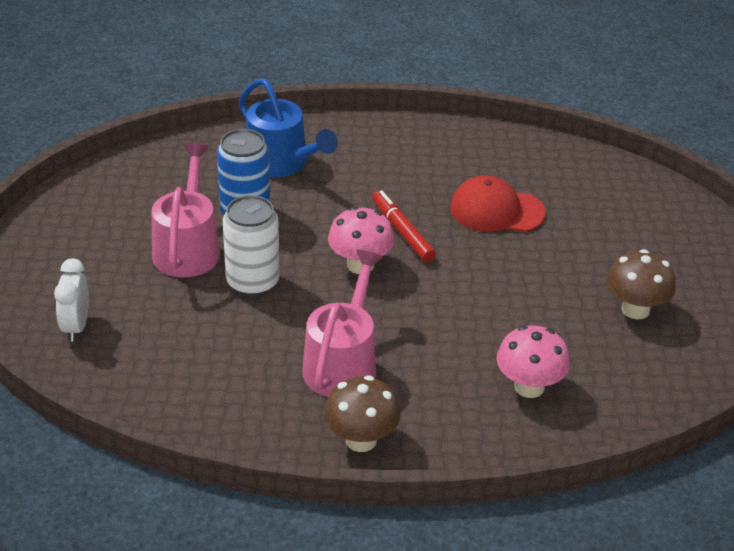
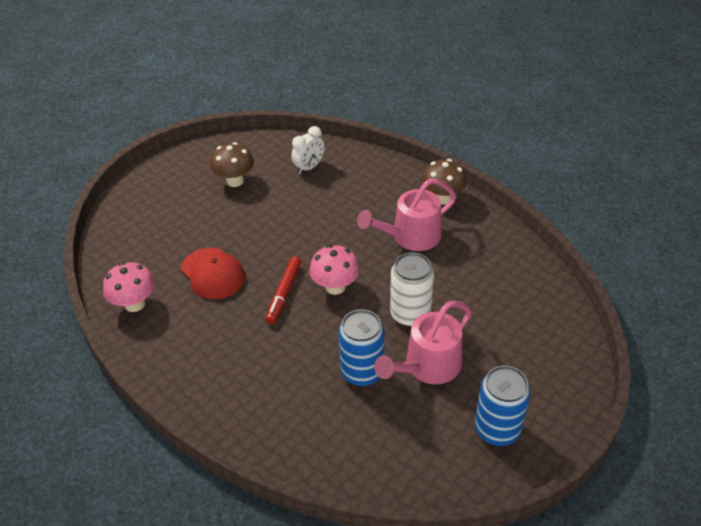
camera: 135 degrees left, 5 degrees up
(76, 327) = (547, 348): white clock -> white clock (309, 167)
(77, 235) = (497, 429): none -> blue can
(281, 163) = (290, 402): blue watering can -> none
(529, 387) = (336, 177): pink mushroom -> pink mushroom (135, 304)

